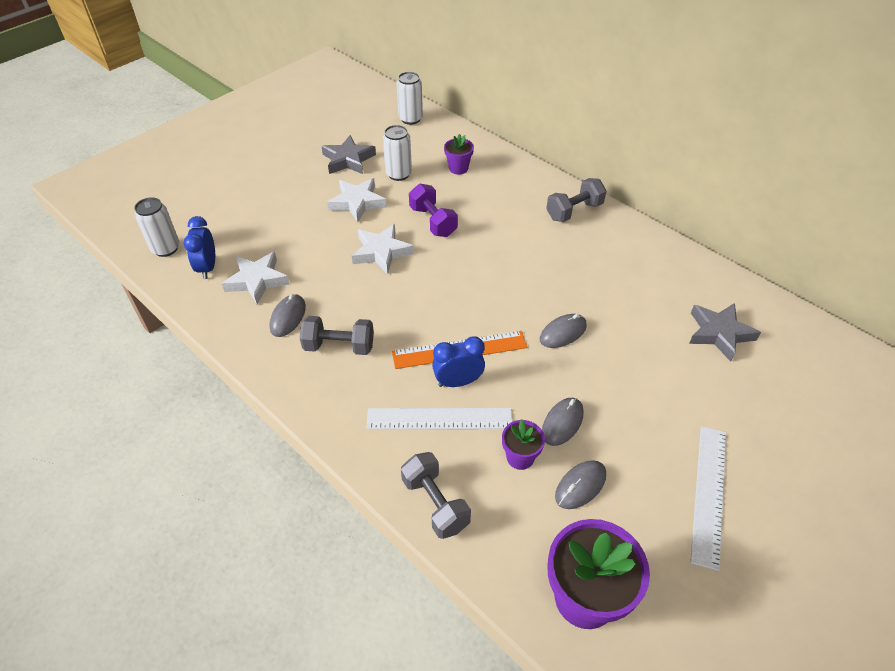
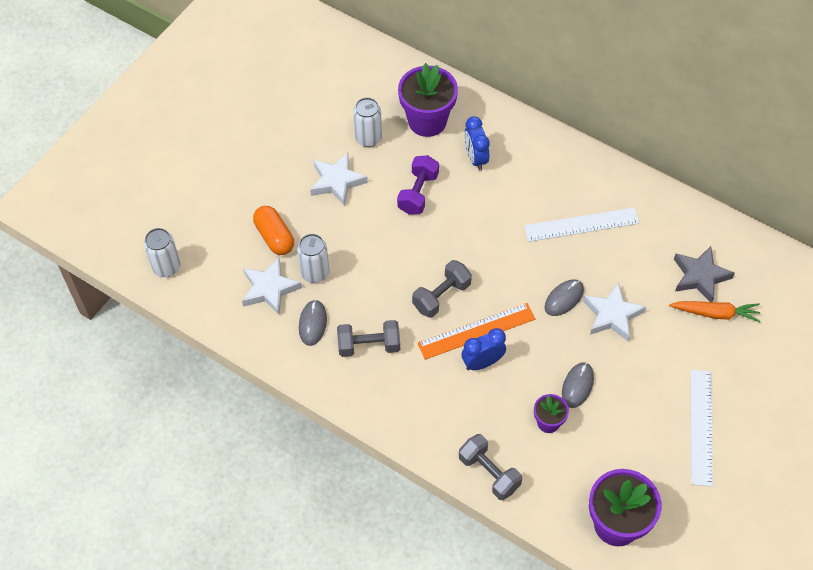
camera: 10 degrees left, 10 degrees up
(207, 267) = (216, 282): blue clock -> blue clock (475, 158)
(280, 238) = (274, 237): none -> orange capsule
(348, 160) = (311, 127): grey star -> none
(381, 252) = (378, 237): white star -> white star (612, 315)
(410, 119) = (360, 60): white can -> white can (315, 273)
(433, 221) = (418, 193): purple dumbbell -> purple dumbbell turned 60 degrees clockwise
(439, 419) = (475, 400): white ruler -> white ruler (581, 224)
(458, 168) = (427, 121): purple flower pot -> purple flower pot, size x1.93
(574, 211) = (552, 158): grey dumbbell -> grey dumbbell (441, 296)
(580, 486) = (600, 438): grey mouse -> none
(734, 372) = (715, 313): none -> orange carrot

